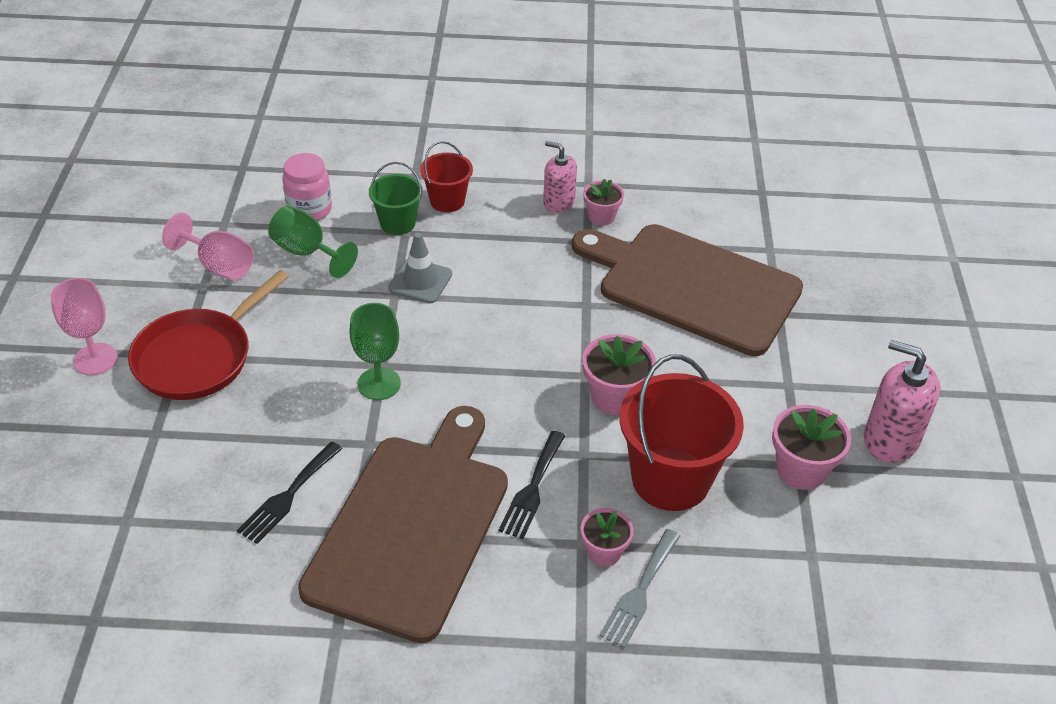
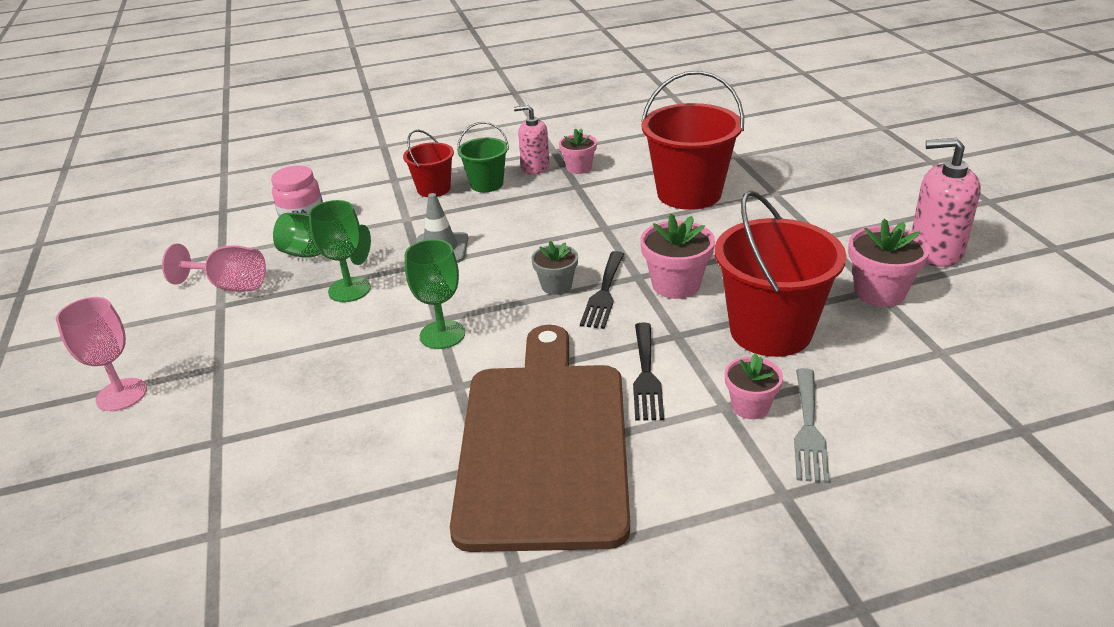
camera: 15 degrees left, 10 degrees down
(198, 357) = (238, 363): red pan -> none
(288, 496) = (394, 455): black fork -> black fork (604, 293)
(320, 304) = (349, 289): none -> green goblet
(397, 223) = (395, 214): green bucket -> green bucket (486, 184)
(505, 361) = (556, 286): none -> grey flower pot
(692, 286) = (689, 193): brown cutting board -> red bucket

